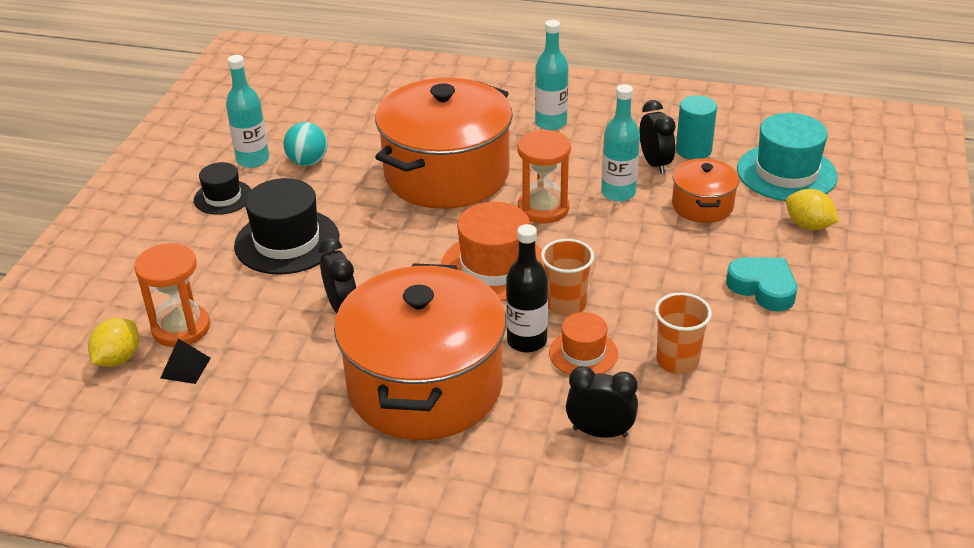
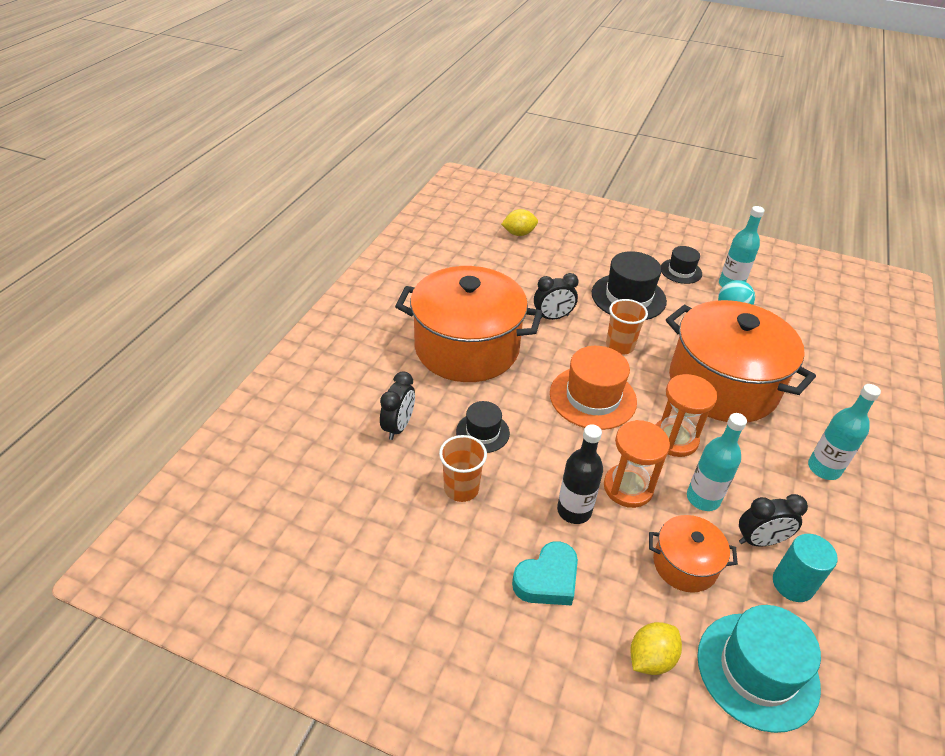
camera: 95 degrees right, 5 degrees up
(118, 359) = (519, 233): yellow lemon -> yellow lemon turned 45 degrees counterclockwise
(181, 328) = (542, 254): orange hourglass -> orange hourglass (628, 487)
(185, 368) = (506, 256): black pyramid -> none
(527, 341) = (502, 403): black bottle -> black bottle (574, 511)
(566, 304) = (541, 432): orange cup -> orange cup (620, 346)
(583, 353) = (482, 432): orange hat -> black hat

